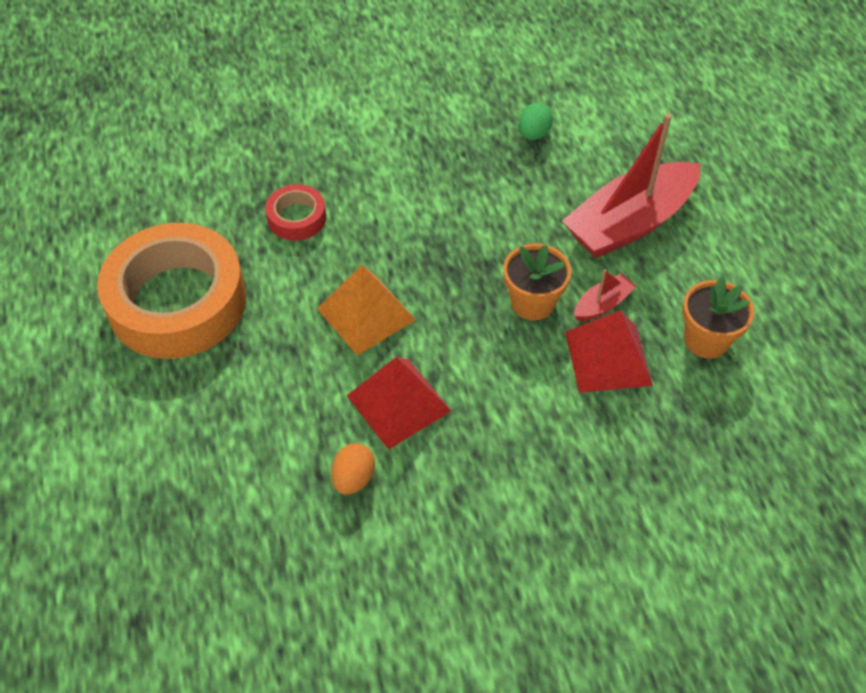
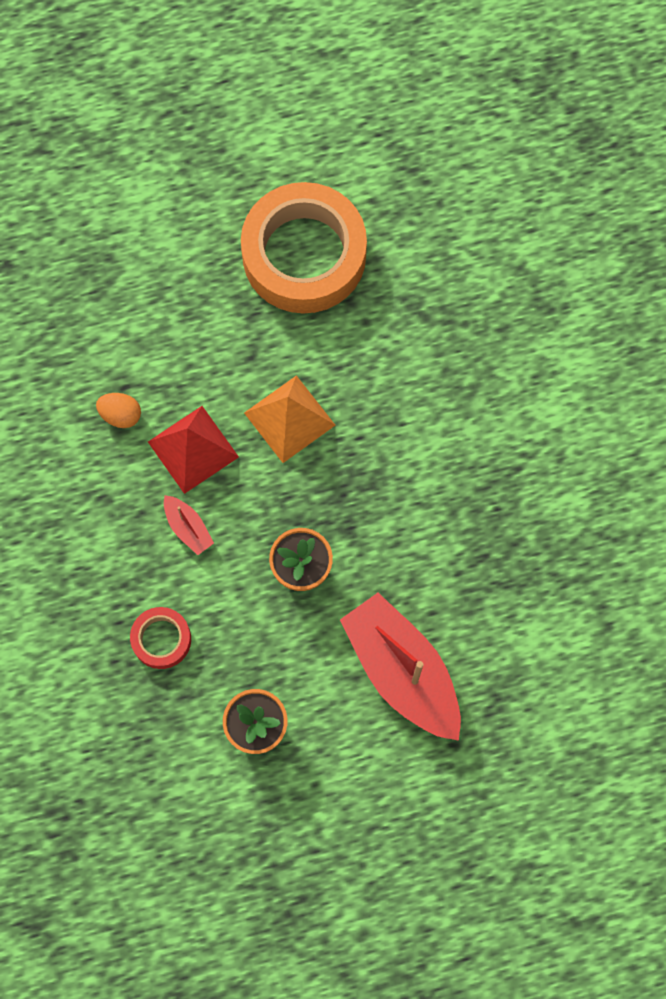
camera: 90 degrees right, 20 degrees up
(297, 218) = (406, 350): red tape -> red tape (161, 639)
(533, 134) = (528, 582): green egg -> none
(602, 304) = (299, 634): red boat -> red boat (188, 527)
(608, 358) = (237, 634): red pyramid -> none

